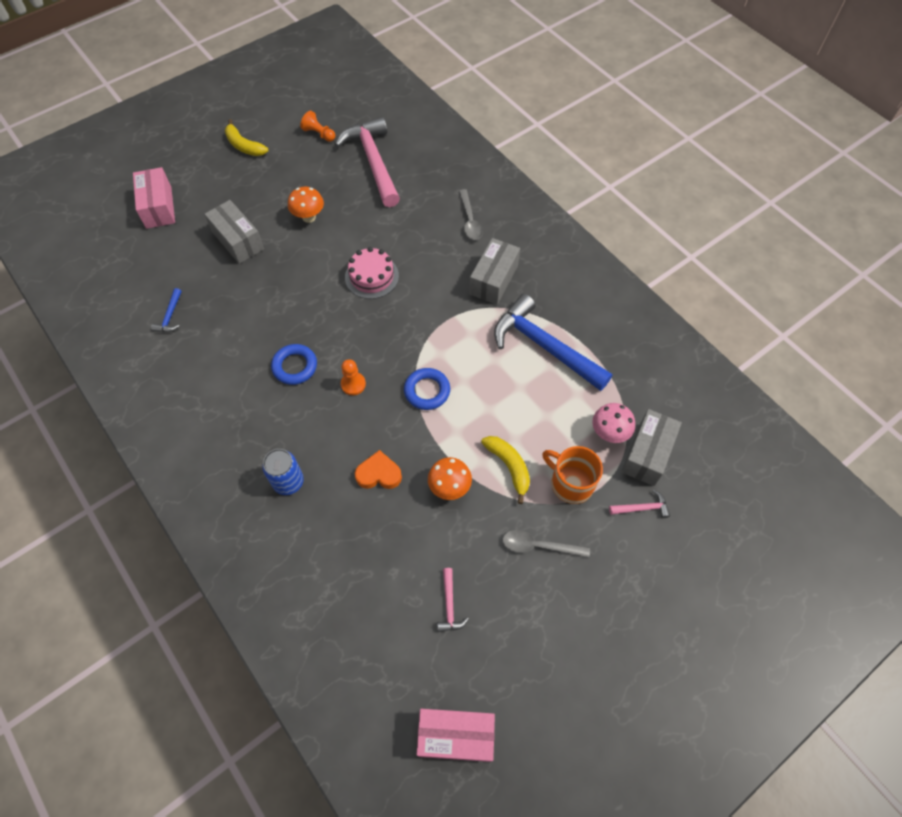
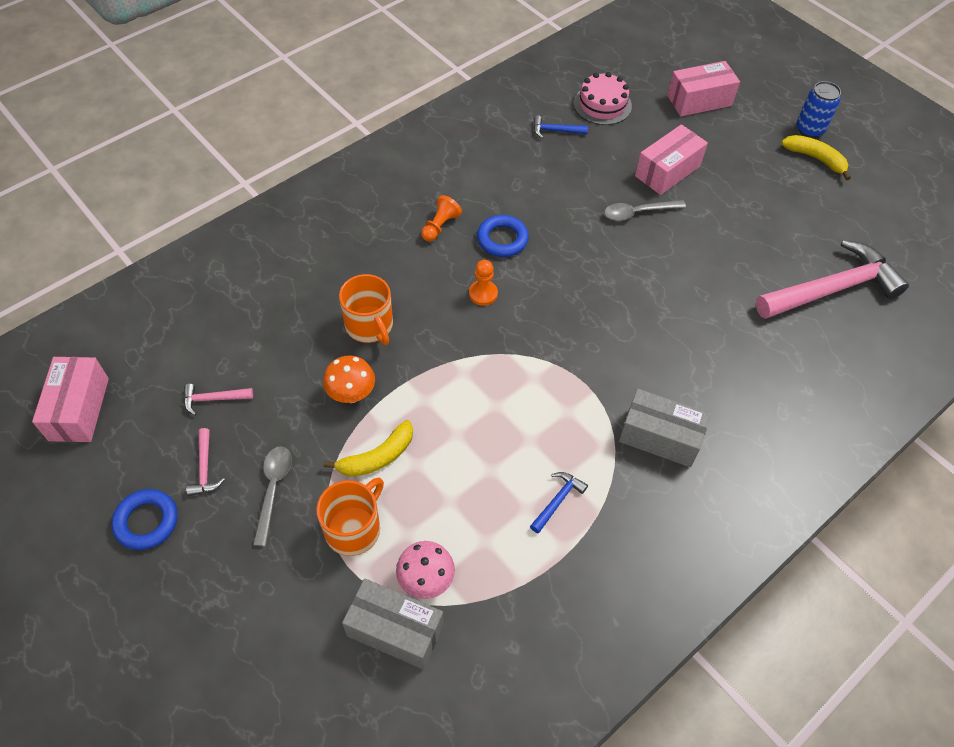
camera: 85 degrees right, 5 degrees down
(238, 240) = (667, 171): grey box -> pink box
(244, 146) = (815, 159): yellow banana -> yellow banana turned 90 degrees clockwise
(288, 482) = (362, 248): blue can -> blue can (809, 129)
(309, 217) = (718, 231): orange mushroom -> none
(319, 134) = (862, 228): orange pawn -> orange pawn (440, 226)
(371, 276) = (640, 300): pink cake -> pink cake (602, 104)
(379, 474) = (369, 325): orange heart -> orange mug
(427, 391) = (478, 366): blue ring -> blue ring (146, 522)
(470, 220) = (758, 406): grey spoon -> grey spoon (638, 213)
(544, 346) = (557, 500): blue hammer -> blue hammer, size x0.41
(642, 508) = (315, 617): pink hammer -> pink hammer (205, 468)

